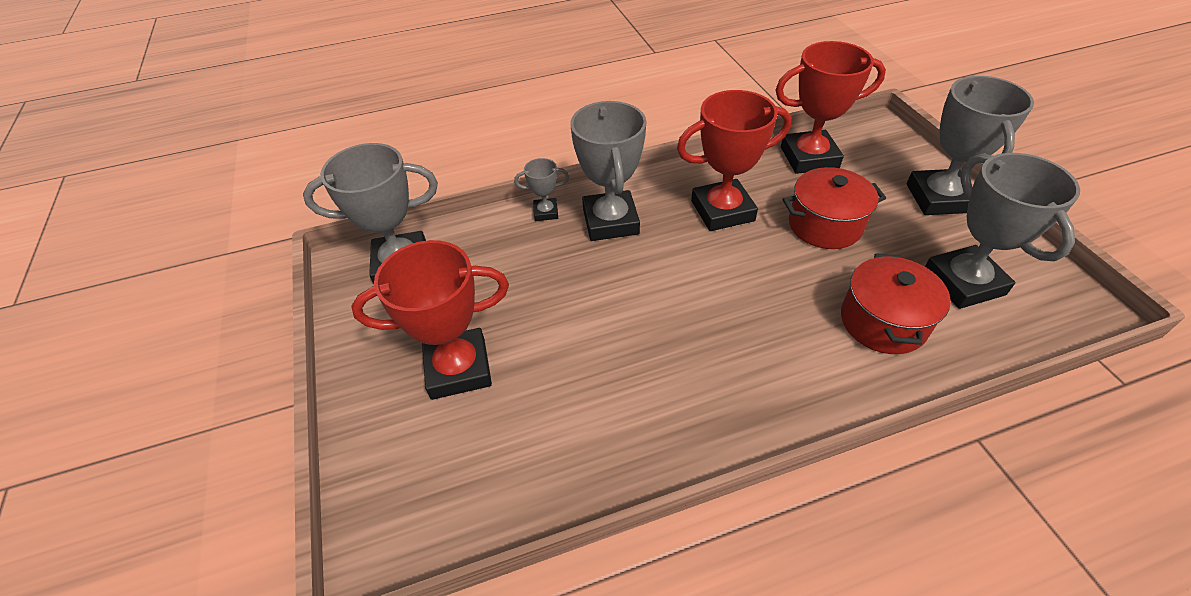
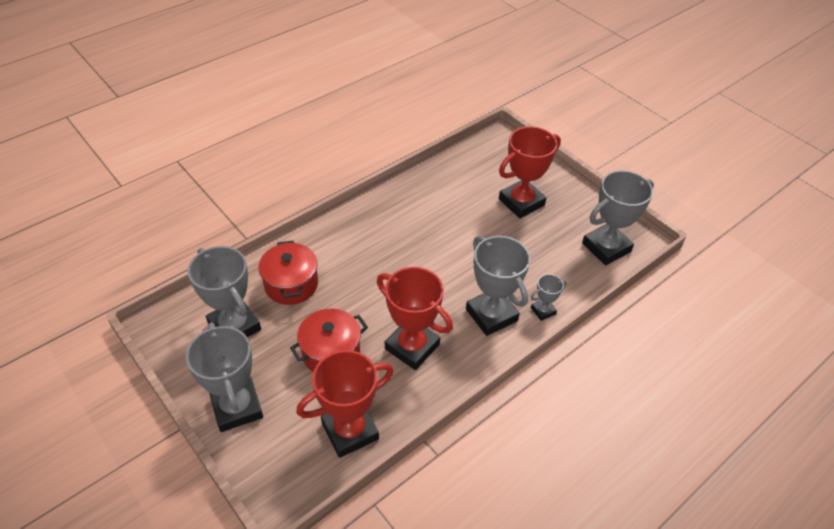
camera: 155 degrees right, 0 degrees up
(722, 211) = (412, 347): red trophy -> red trophy turned 75 degrees clockwise

